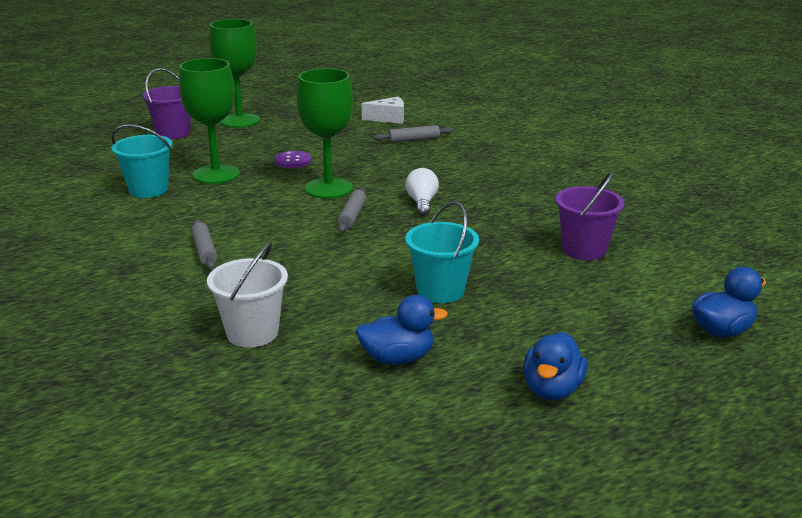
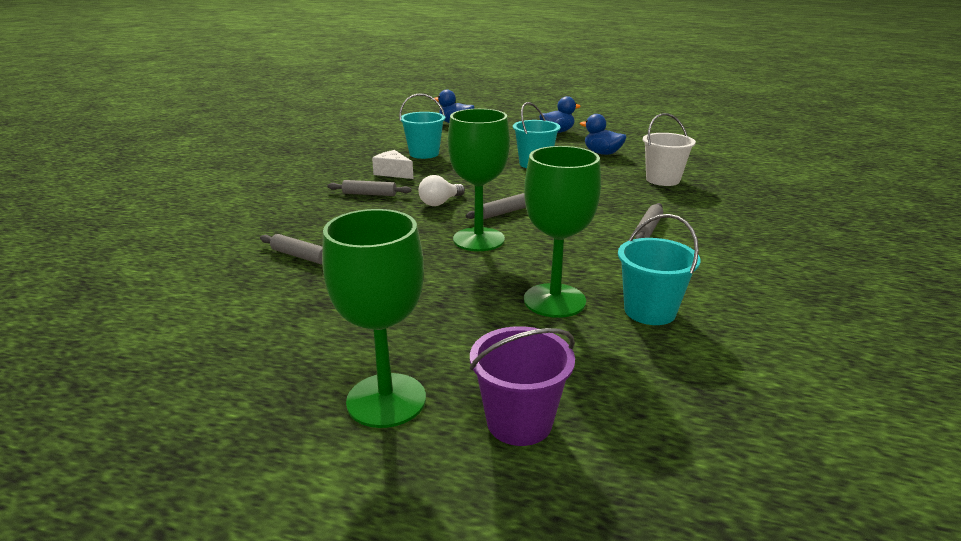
camera: 135 degrees left, 0 degrees up
(293, 161) = (454, 283): purple button -> none
(388, 118) = (239, 298): white cheese -> white cheese (393, 173)
(493, 187) = (369, 194): none -> grey rolling pin
(584, 249) = (424, 154): purple bucket -> turquoise bucket

